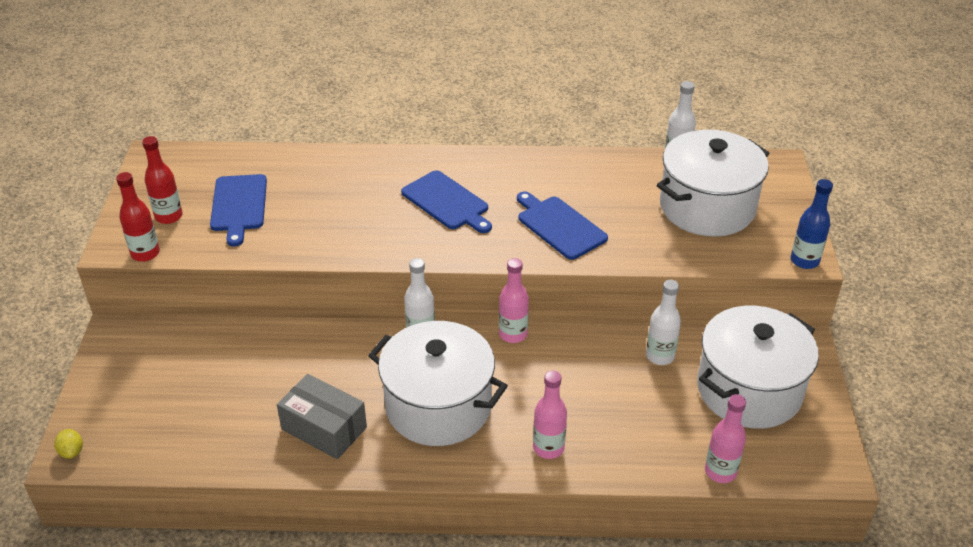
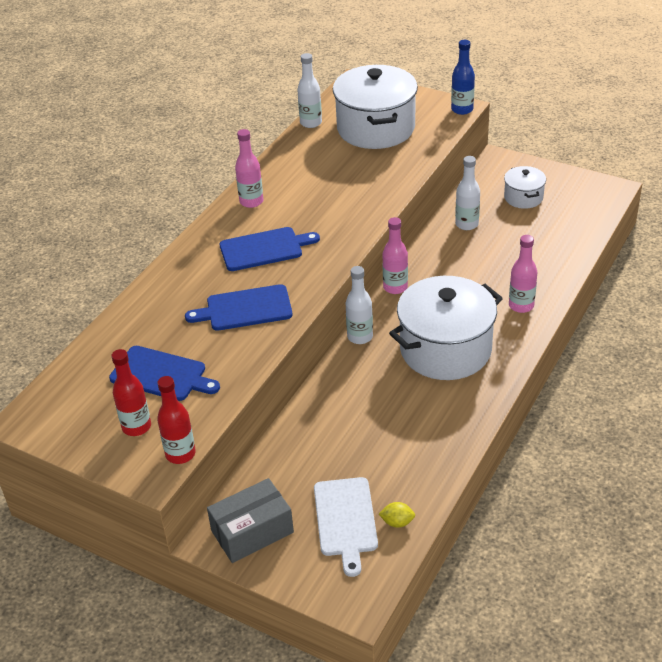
camera: 60 degrees left, 0 degrees up
(72, 451) = (354, 600): yellow lemon -> yellow lemon (397, 522)
(166, 411) = (345, 520): none -> white cutting board
(324, 428) = (429, 421): grey box -> grey box (252, 531)
(559, 226) = (341, 201): blue cutting board -> blue cutting board (245, 309)
(720, 472) = (586, 236): pink bottle -> pink bottle (251, 201)
(749, 390) = (523, 197): white pot -> white pot, size x0.49

